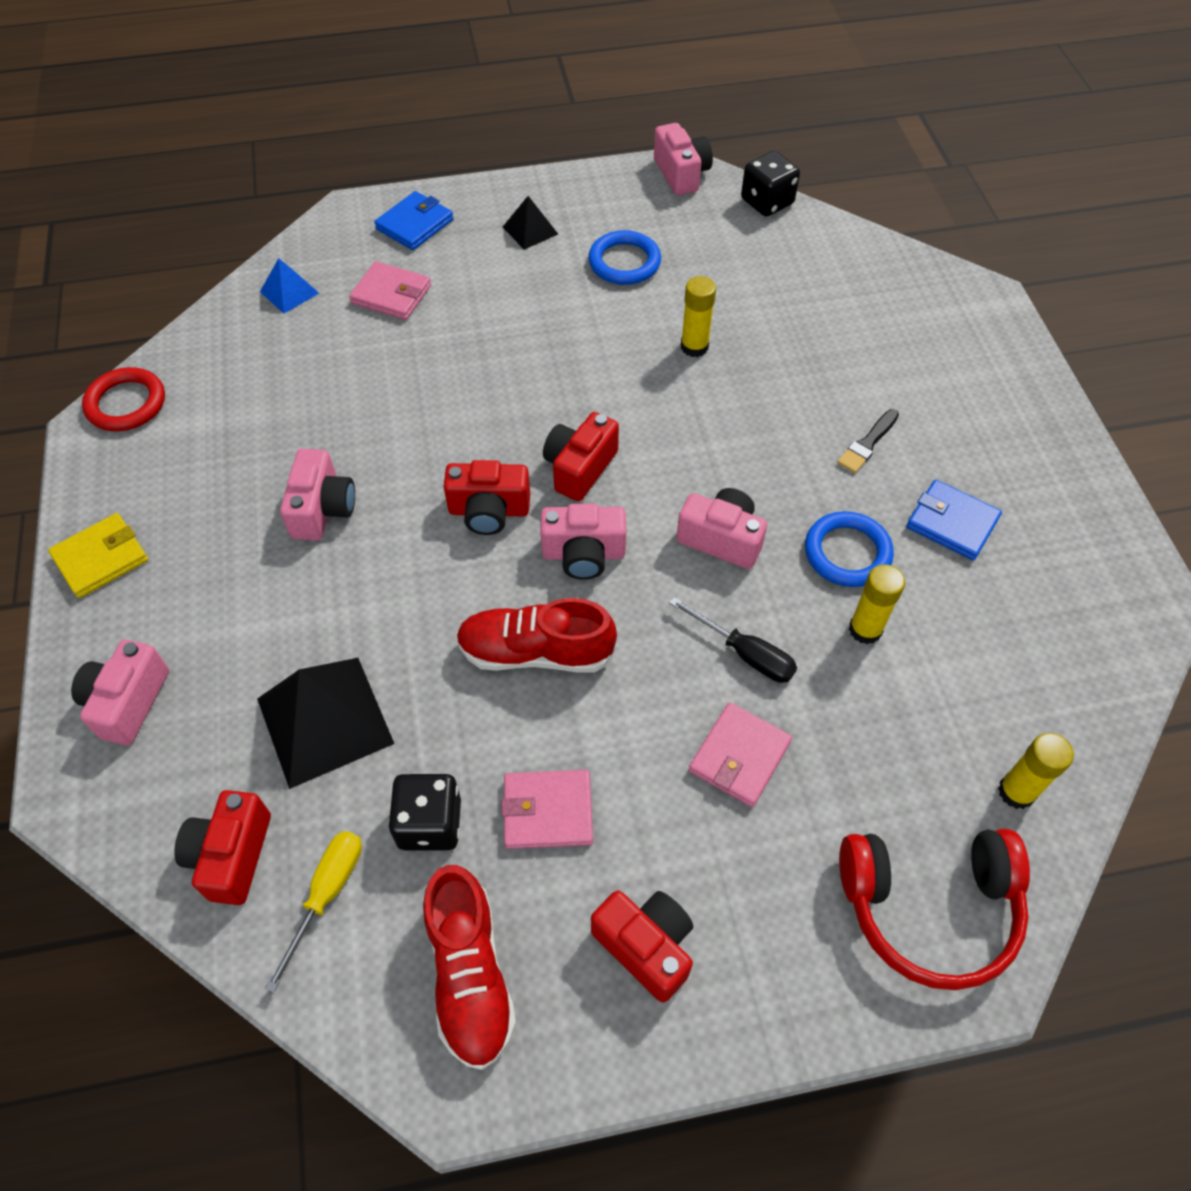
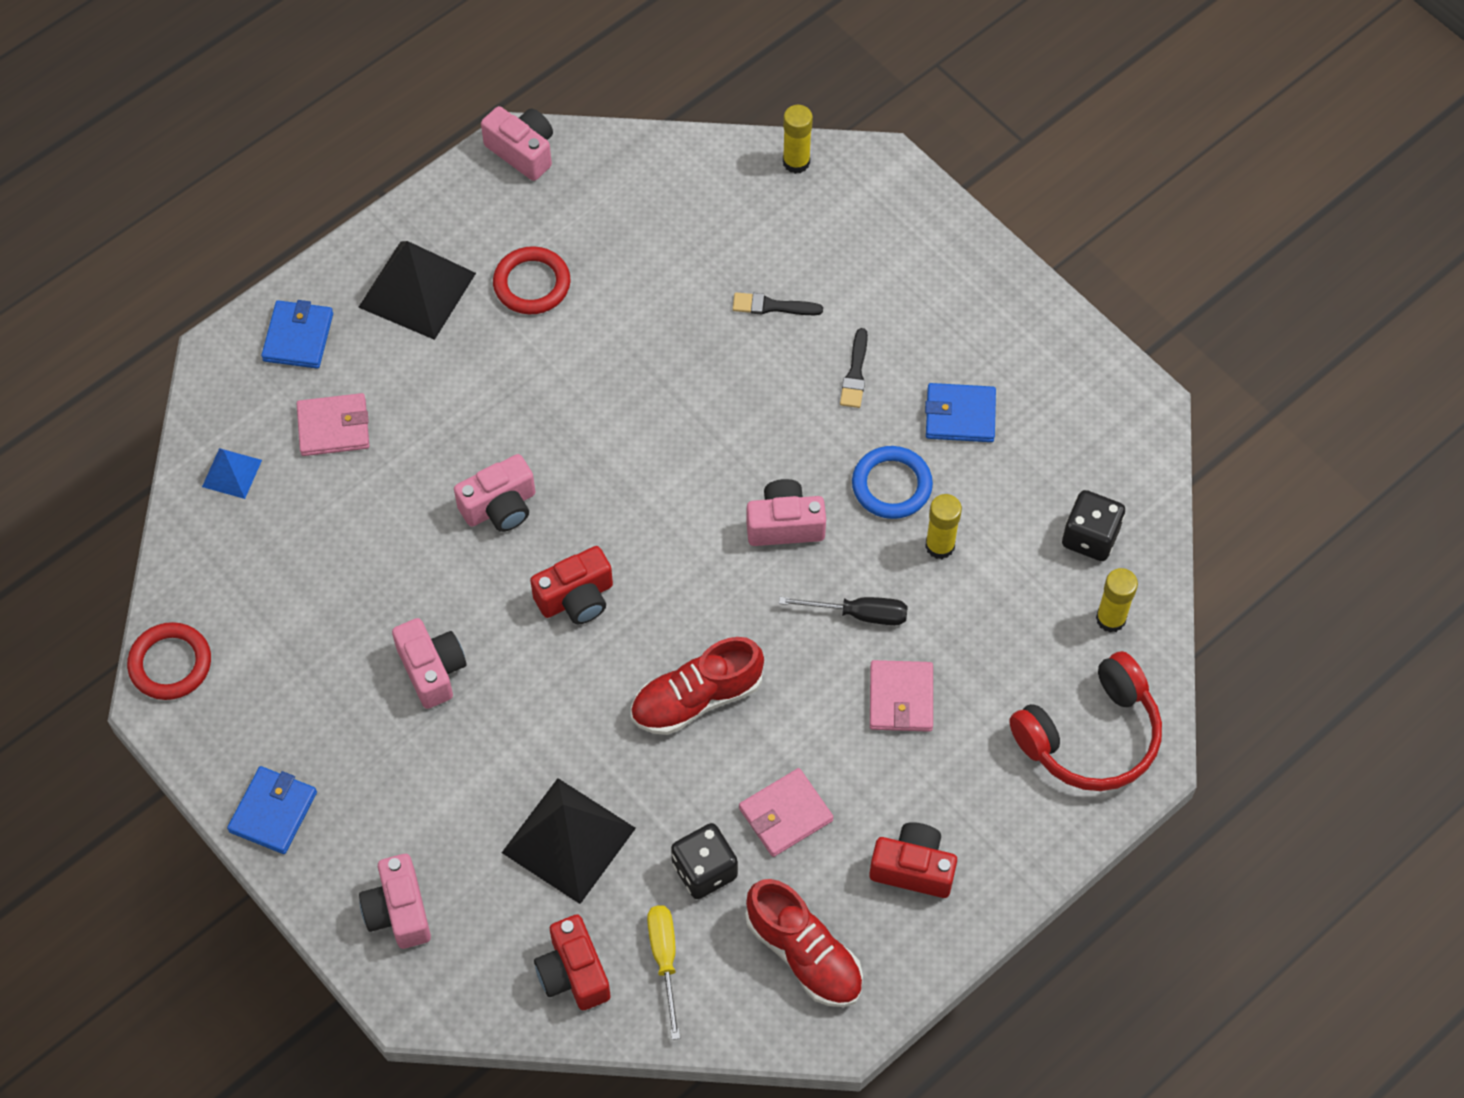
camera: 30 degrees left, 5 degrees up
(101, 558) = (273, 812): yellow wallet -> blue wallet
(530, 230) = (417, 290): black pyramid -> black pyramid, size x1.95
(579, 468) = (627, 519): red camera -> none
(583, 554) = (681, 596): pink camera -> pink camera (500, 506)
(624, 262) = (532, 284): blue ring -> red ring
(694, 347) = (652, 347): yellow glue stick -> yellow glue stick (796, 162)
(767, 202) = (625, 147): black dice -> black dice (1090, 537)
(821, 360) = (772, 306): none -> black brush

